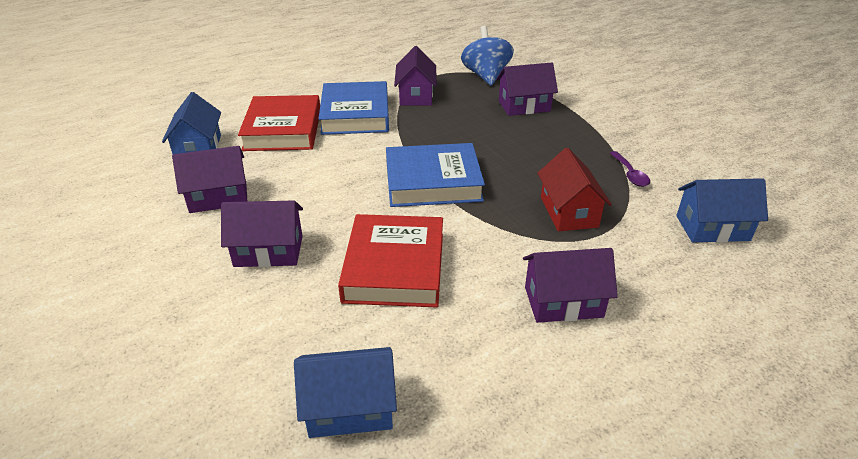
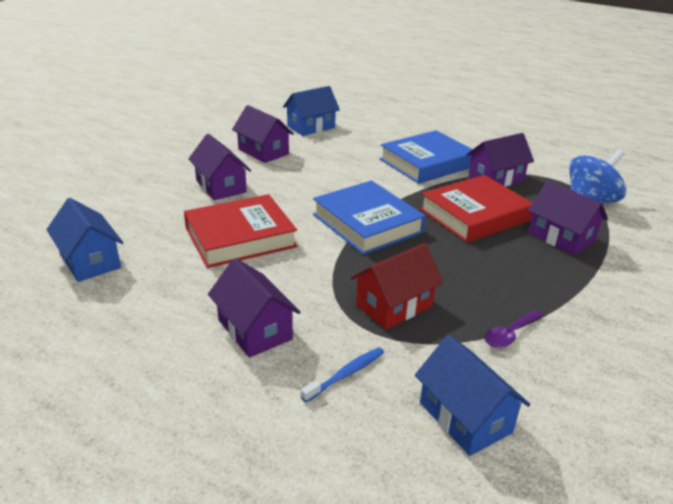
camera: 60 degrees right, 5 degrees down
(283, 130) = (368, 144): red book -> red book (474, 215)
(647, 267) = (346, 374): none -> blue toothbrush

